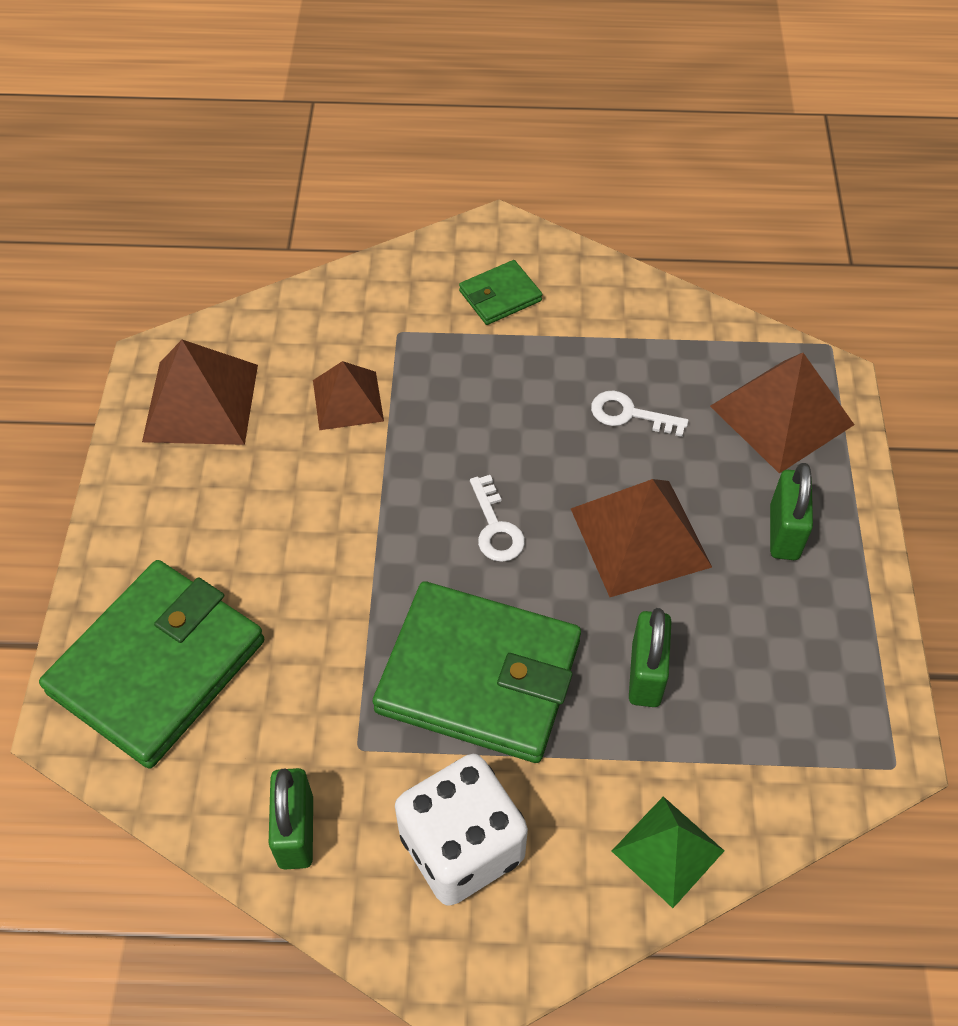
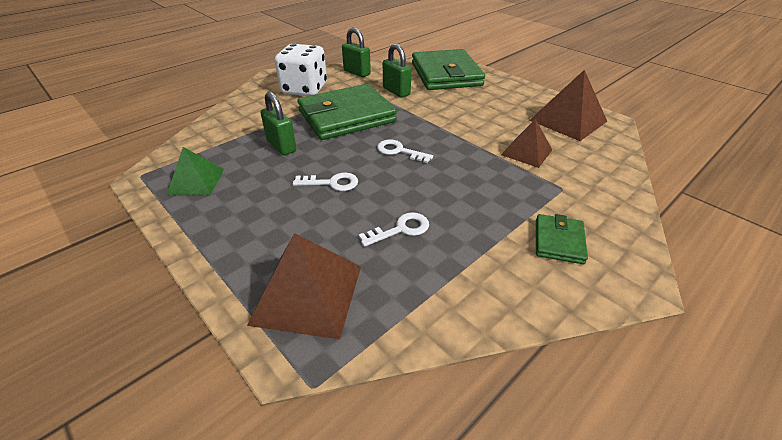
camera: 135 degrees right, 15 degrees down
(640, 537) = (331, 183): brown pyramid -> white key
(667, 850) = (231, 116): green pyramid -> green pyramid (196, 181)
(784, 532) = (255, 228): green padlock -> green padlock (396, 91)

